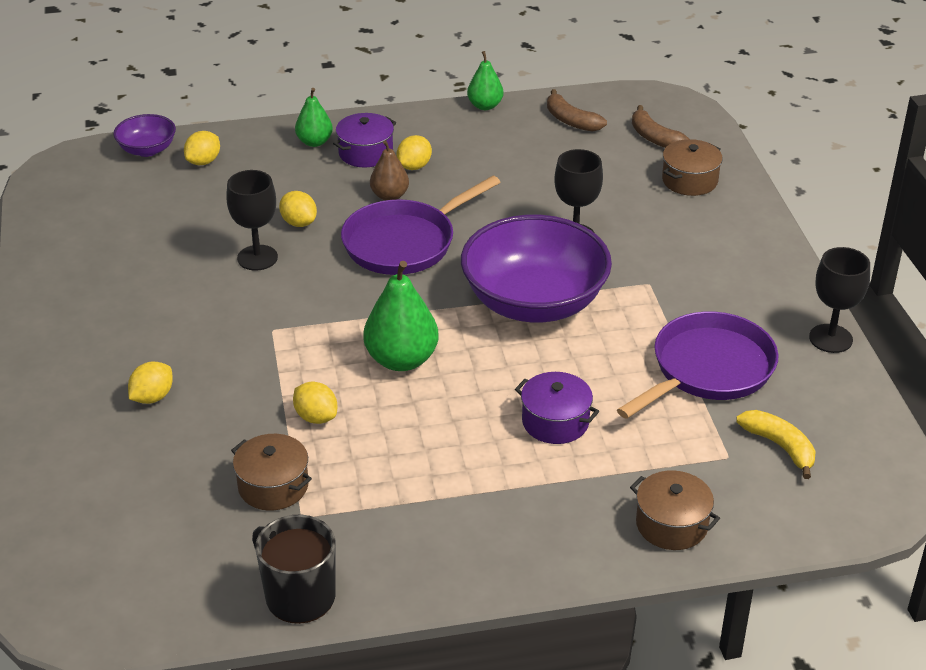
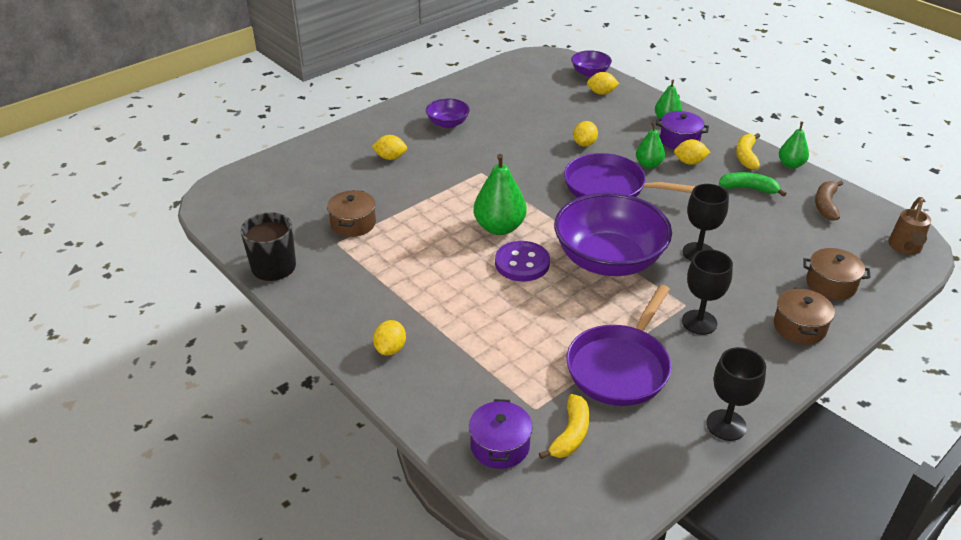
camera: 60 degrees right, 0 degrees up
(127, 314) = (448, 123): none -> purple bowl
(257, 258) = (537, 143): black goblet -> black goblet (699, 322)
(316, 417) = (421, 216): yellow lemon -> yellow lemon (390, 349)
(389, 196) = (648, 164): brown pear -> green pear
(442, 125) = (746, 156): none -> yellow banana
(485, 369) = (522, 263): none -> purple button
(500, 152) = (749, 188): none -> green banana
(555, 422) = (499, 311): purple pot -> purple pot (500, 446)
(655, 138) = (859, 250): brown banana -> none
(671, 524) = (443, 402): brown pot -> brown pot (799, 327)
(674, 112) = (905, 248): none -> brown watering can
(707, 370) = (620, 366): purple pan -> purple pan turned 105 degrees clockwise

